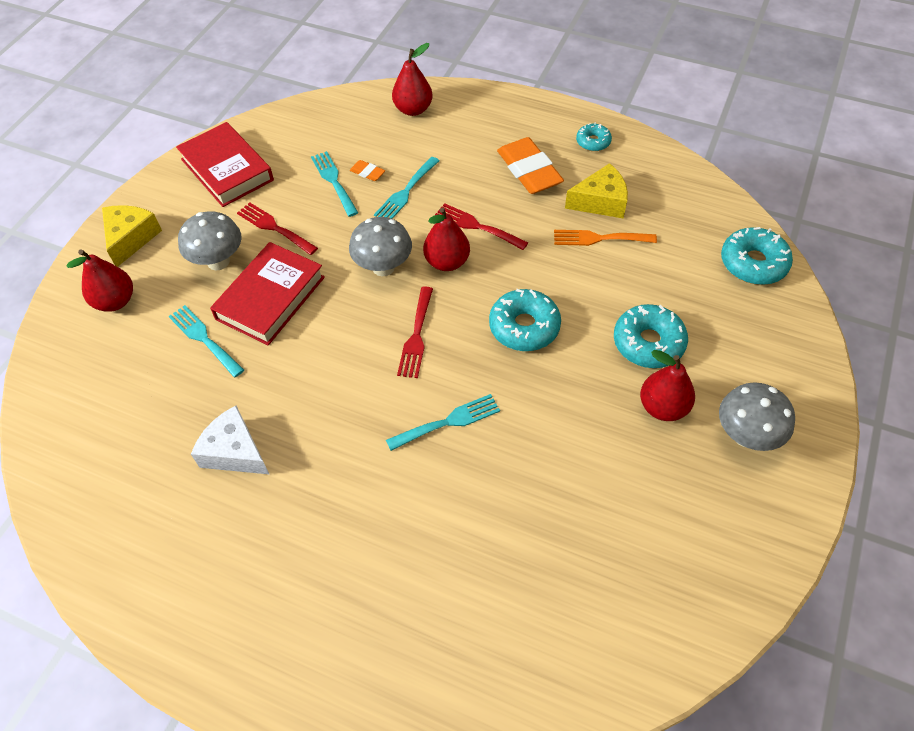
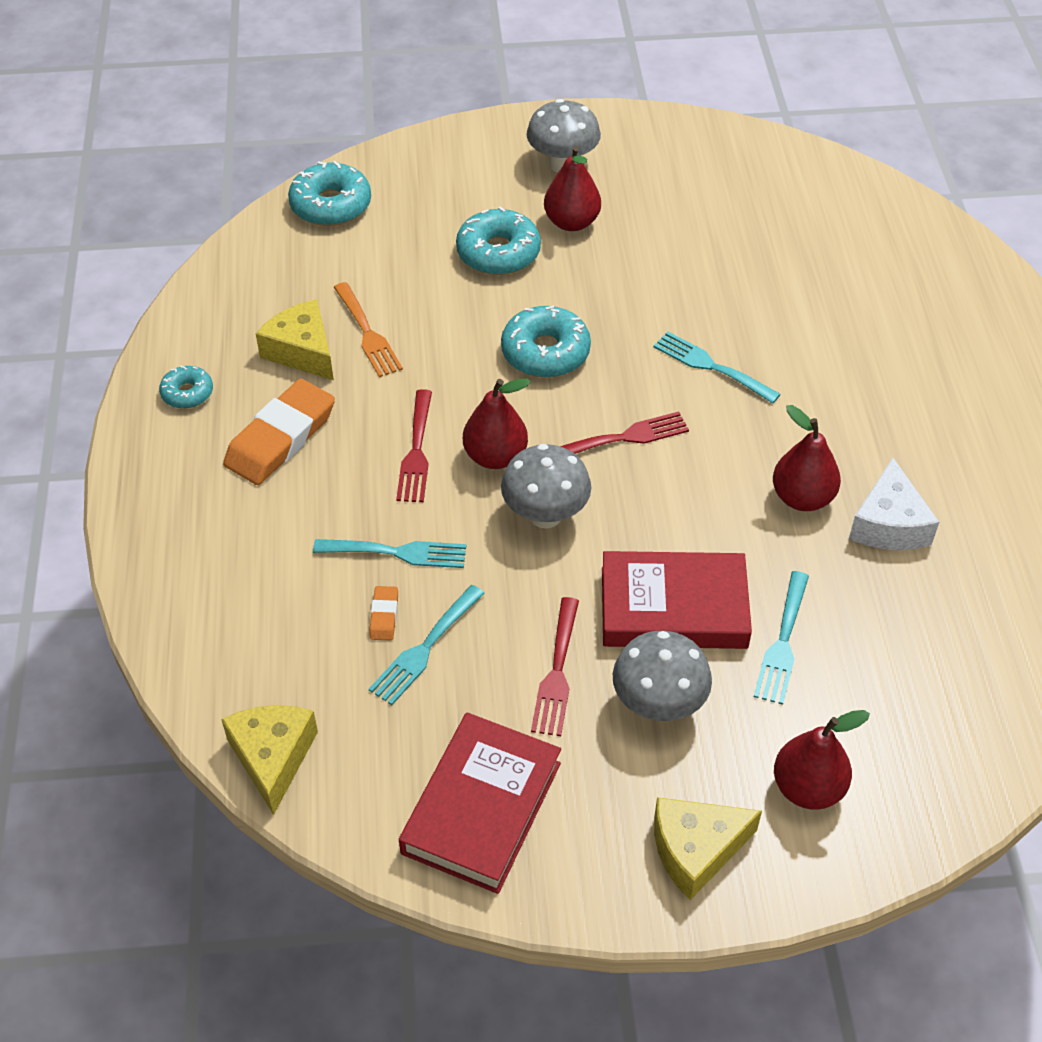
camera: 120 degrees left, 5 degrees down
(318, 109) = (273, 757): none -> yellow cheese
(413, 109) = (212, 624): red pear -> red pear (802, 498)

